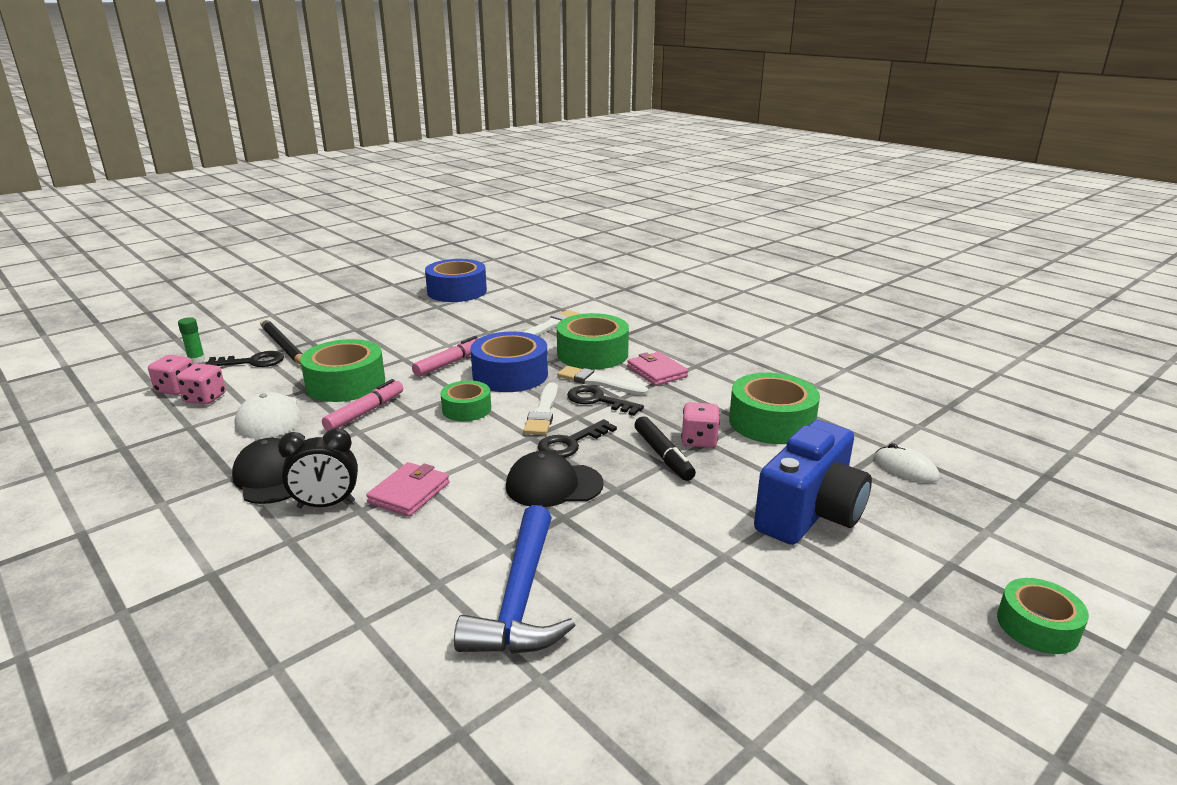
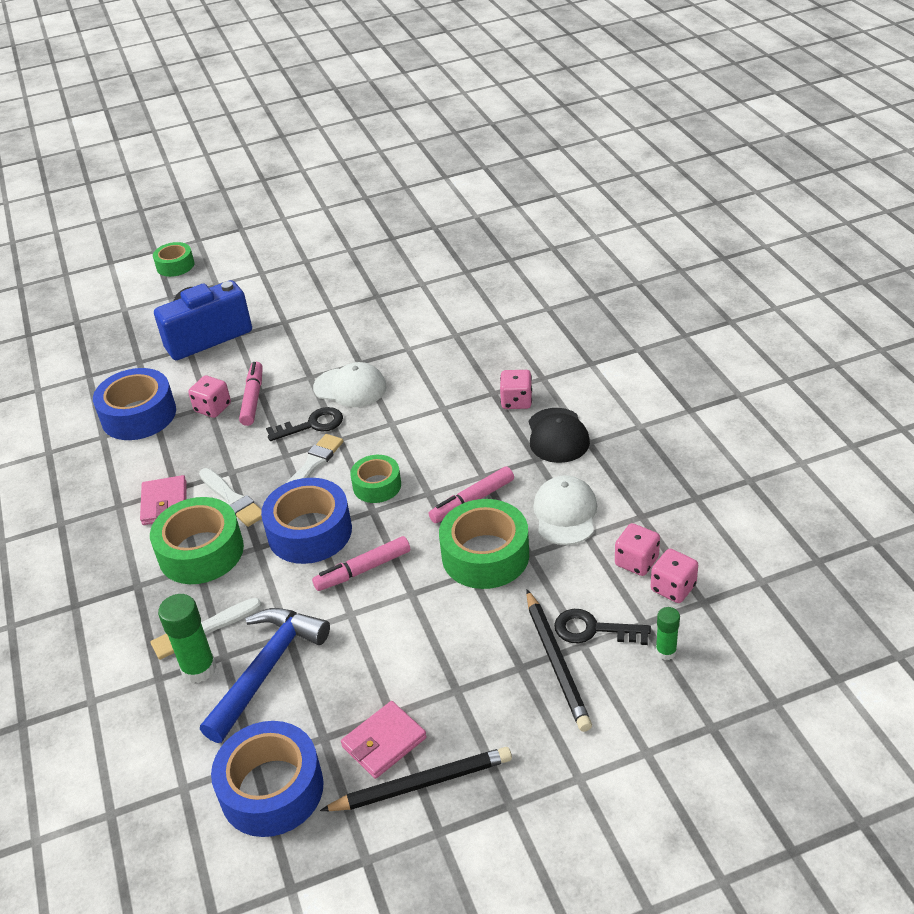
camera: 155 degrees left, 15 degrees up
(326, 505) = (516, 401): black clock -> pink dice
(368, 302) = (422, 784): none -> black pencil
(409, 493) = (455, 400): pink wallet -> pink wallet (384, 742)
(520, 599) = (413, 318): blue hammer -> blue hammer (267, 669)
(537, 314) = (199, 669): none -> green glue stick
(554, 485) = (350, 387): black cap -> white cap
(598, 400) = (253, 472): black key -> none
(663, 455) = (253, 398): black marker -> pink marker
(771, 422) = (139, 415): green tape -> blue tape
(905, 468) = (104, 356): white mouse -> none

